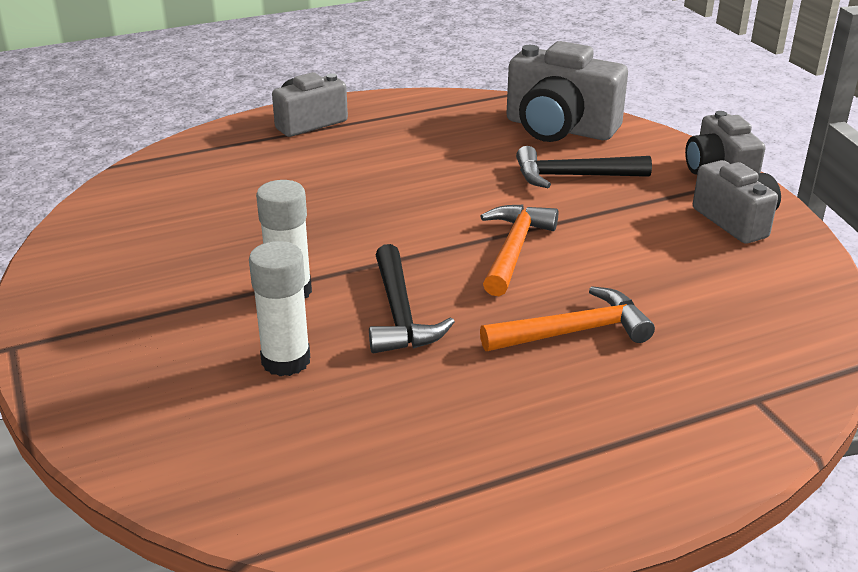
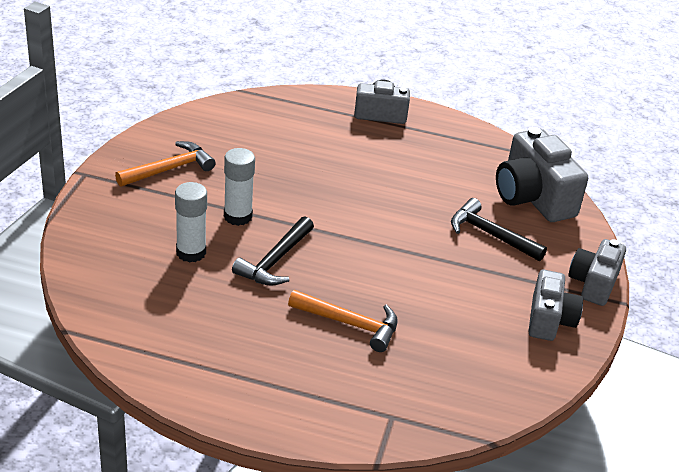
camera: 35 degrees right, 5 degrees up
(513, 249) = (386, 260): orange hammer -> orange hammer (170, 169)

